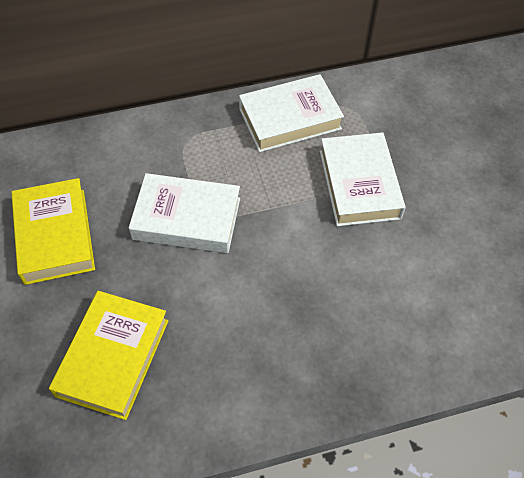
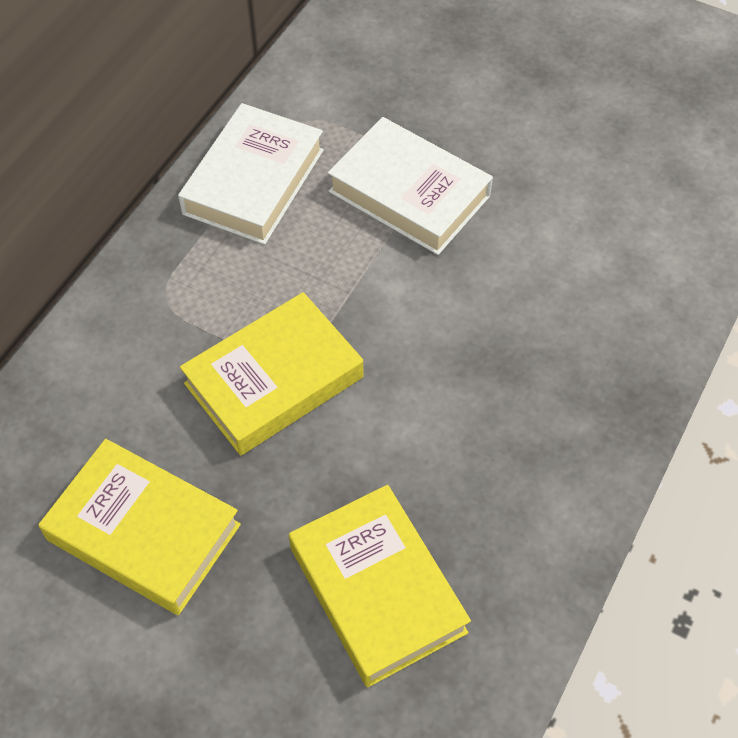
camera: 45 degrees left, 0 degrees up
(187, 218) = (274, 380): white book -> yellow book

